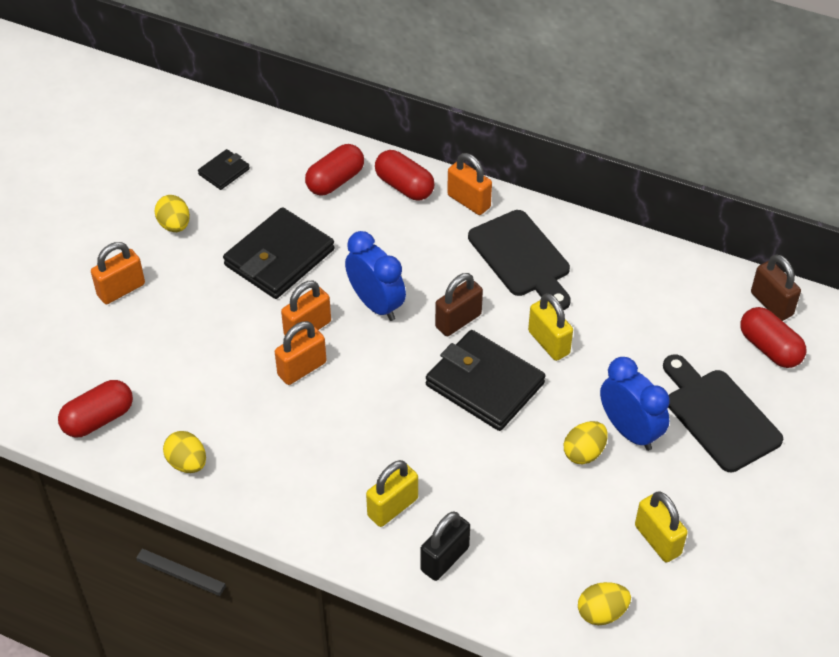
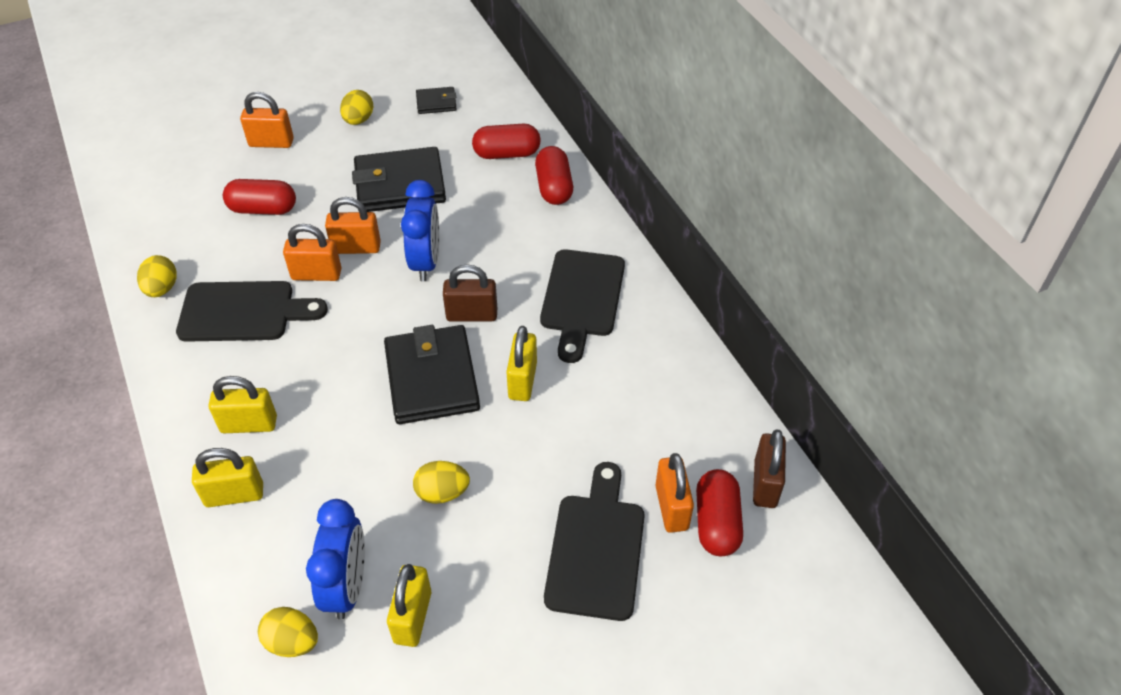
camera: 40 degrees right, 0 degrees up
(98, 419) = (149, 220): red capsule -> red capsule (263, 209)
(280, 434) = (243, 312): none -> black cutting board
(444, 559) = (234, 495): black padlock -> yellow padlock
(469, 201) = (591, 228): orange padlock -> orange padlock (671, 507)
(629, 431) = (502, 503): blue clock -> blue clock (347, 586)

